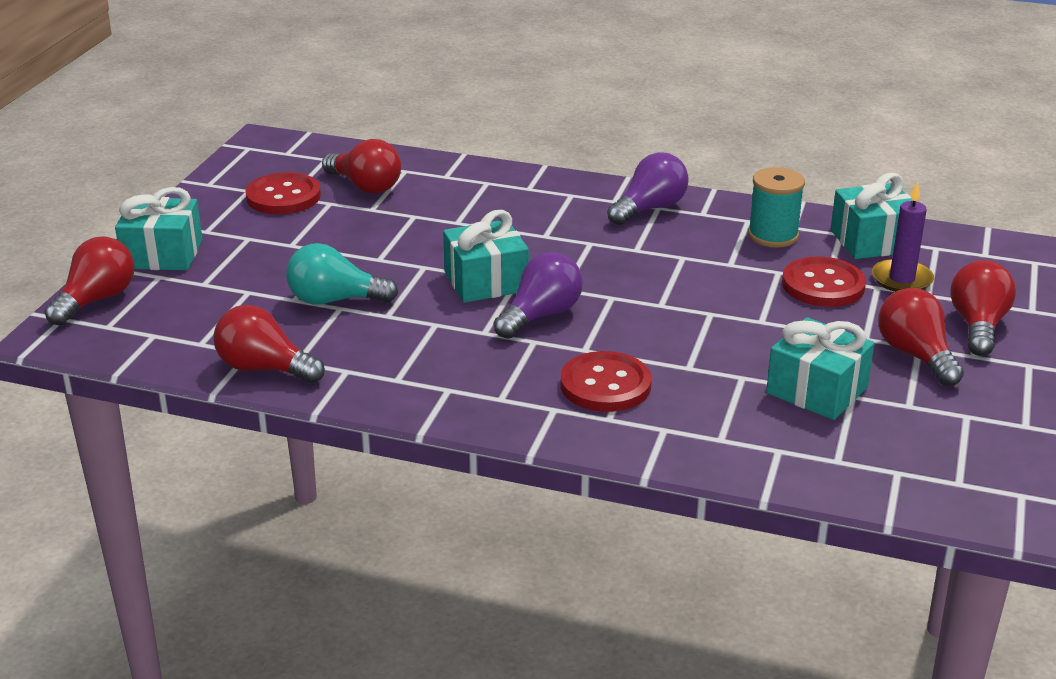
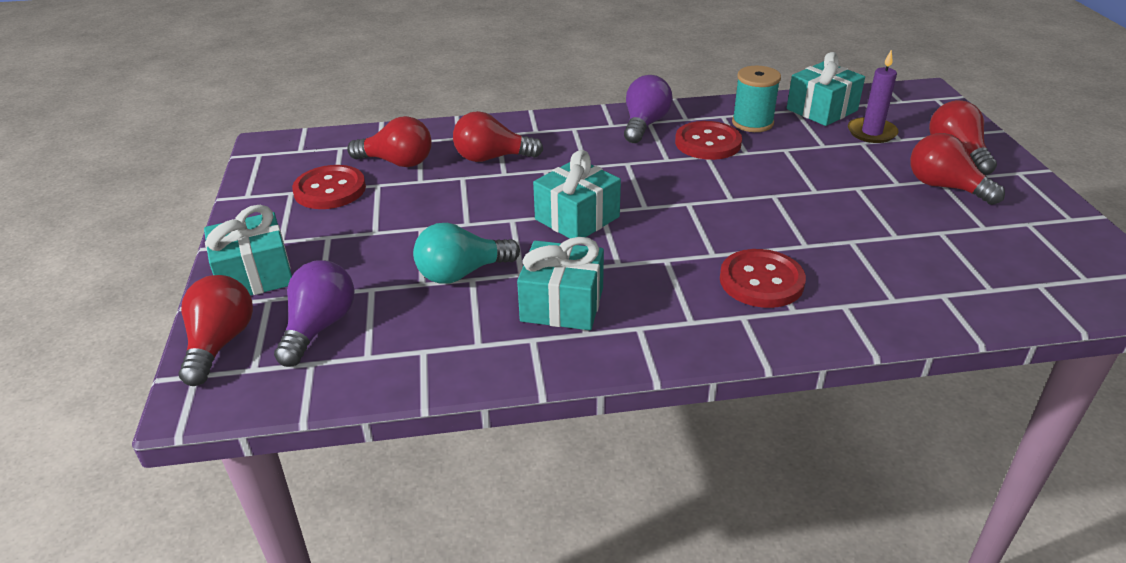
camera: 25 degrees left, 5 degrees up
(264, 368) = (454, 362): red light bulb -> red light bulb (492, 158)
(541, 315) = (650, 235): purple light bulb -> purple light bulb (319, 327)
(817, 390) = (913, 235): turquoise gift -> turquoise gift (562, 304)
(823, 285) = (826, 151): red button -> red button (708, 143)

